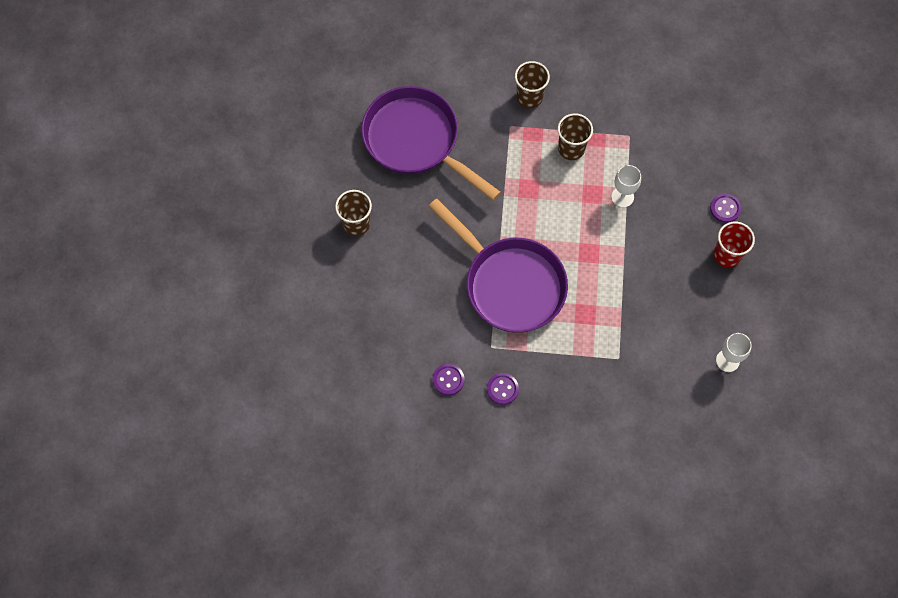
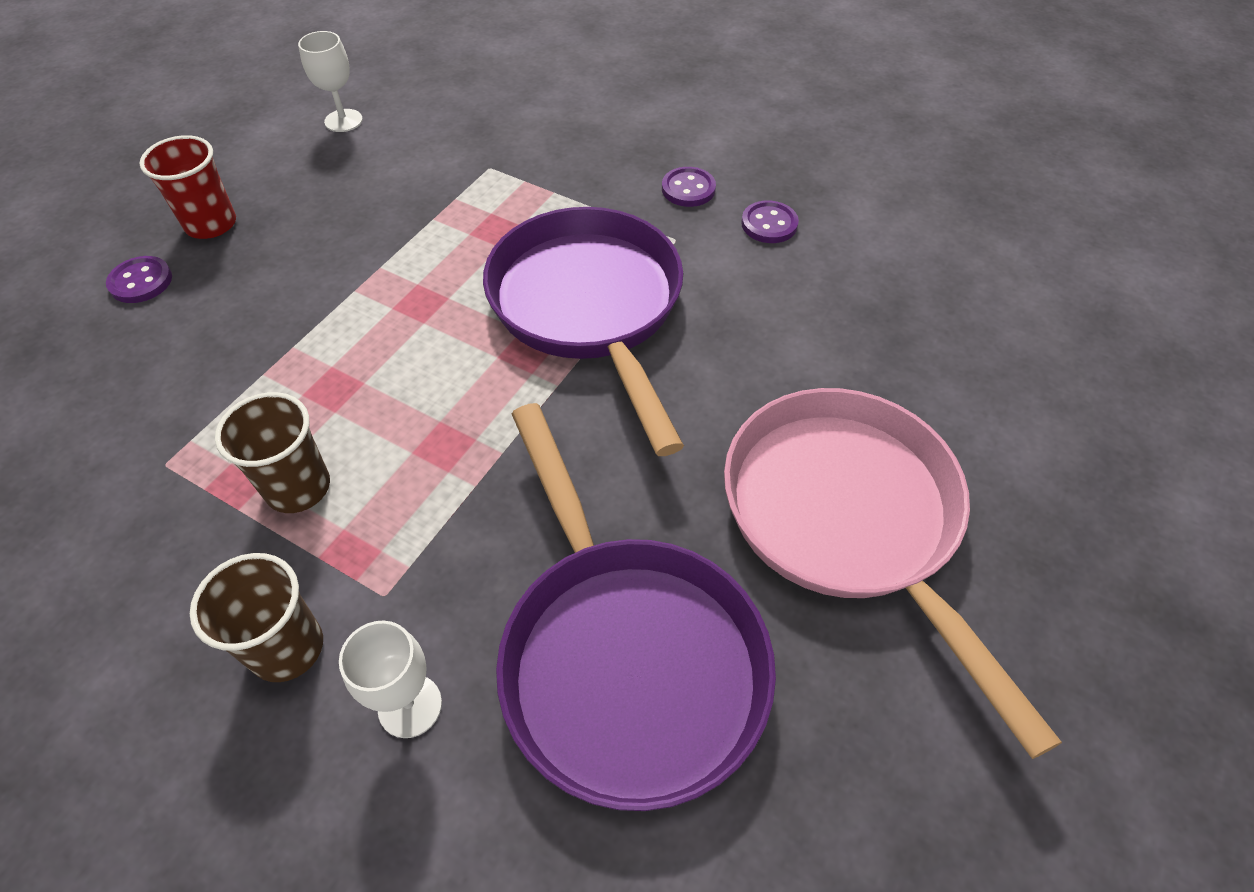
camera: 155 degrees left, 15 degrees down
(356, 224) = (849, 520): brown cup -> pink pan
(622, 197) = (285, 362): white goblet -> white goblet (410, 706)

